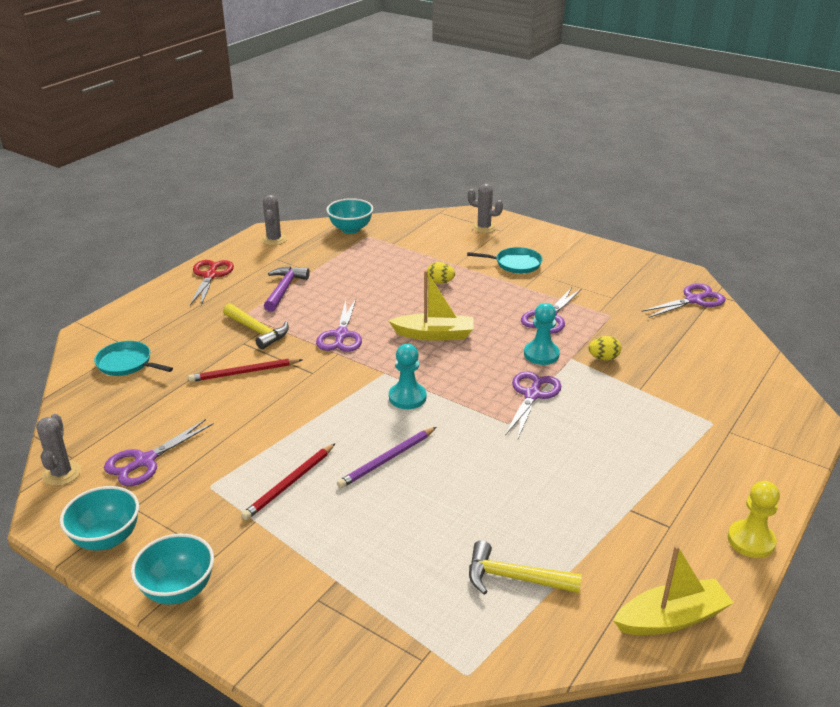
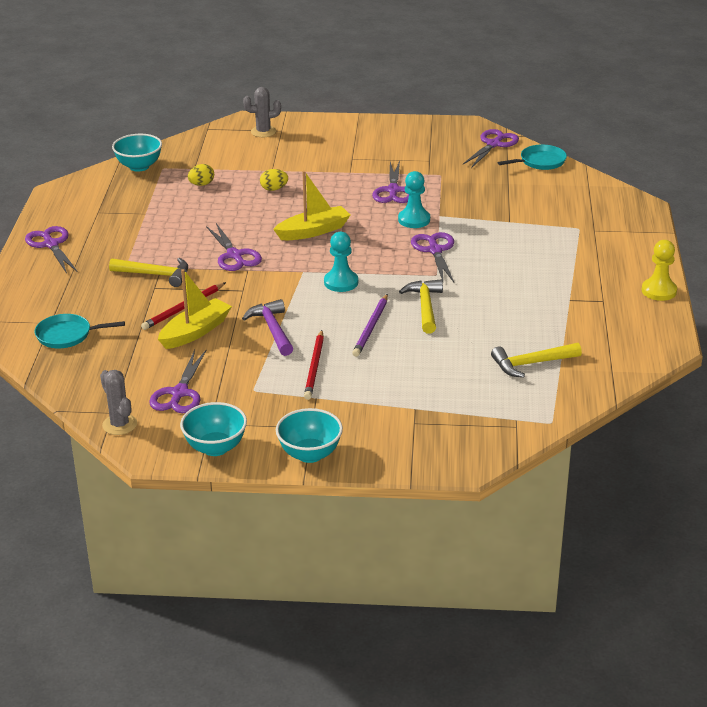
camera: 30 degrees left, 0 degrees up
(210, 276) = (51, 244): red scissors -> purple scissors
(274, 239) = (74, 196): grey cactus -> none
(284, 289) = (138, 235): purple hammer -> purple hammer (272, 329)
(463, 456) = (425, 307): none -> yellow hammer
(515, 264) = (323, 155): turquoise pan -> turquoise pan (540, 161)
(603, 358) = (464, 208): yellow egg -> yellow egg (201, 184)
(671, 618) = (645, 349): yellow boat -> yellow boat (195, 332)

